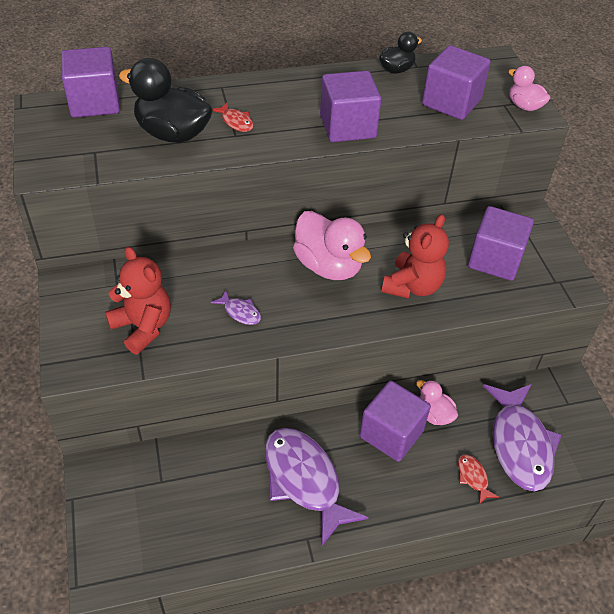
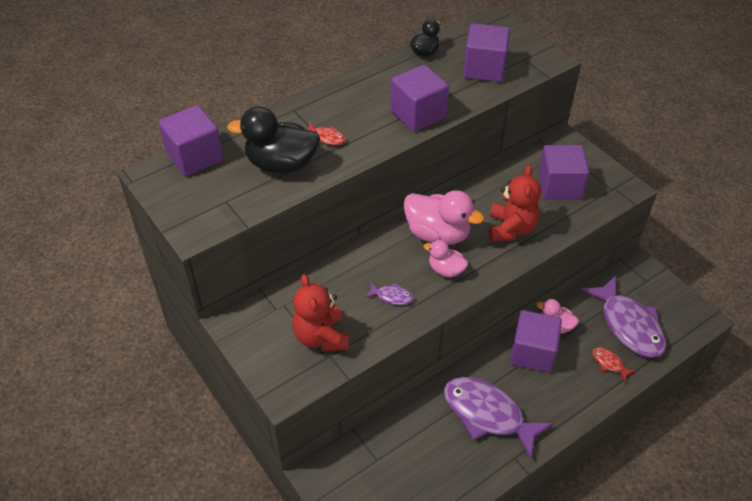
camera: 20 degrees left, 0 degrees up
(143, 327) = (321, 337): red teddy bear -> red teddy bear turned 135 degrees counterclockwise
(524, 106) = (540, 56): pink duck -> pink duck (446, 270)

